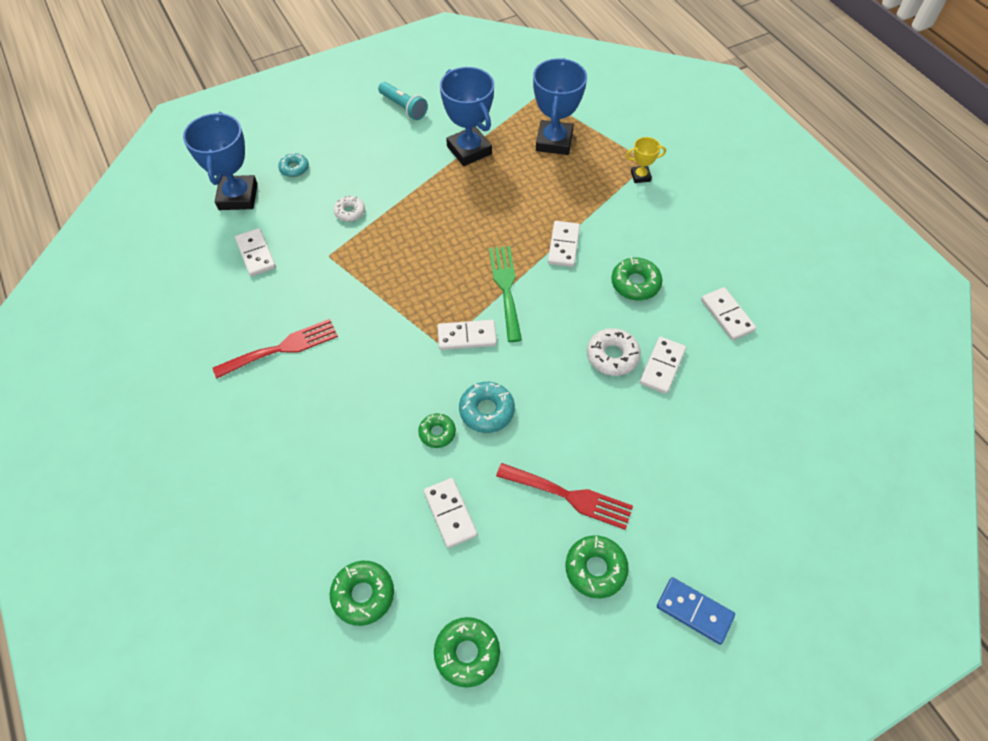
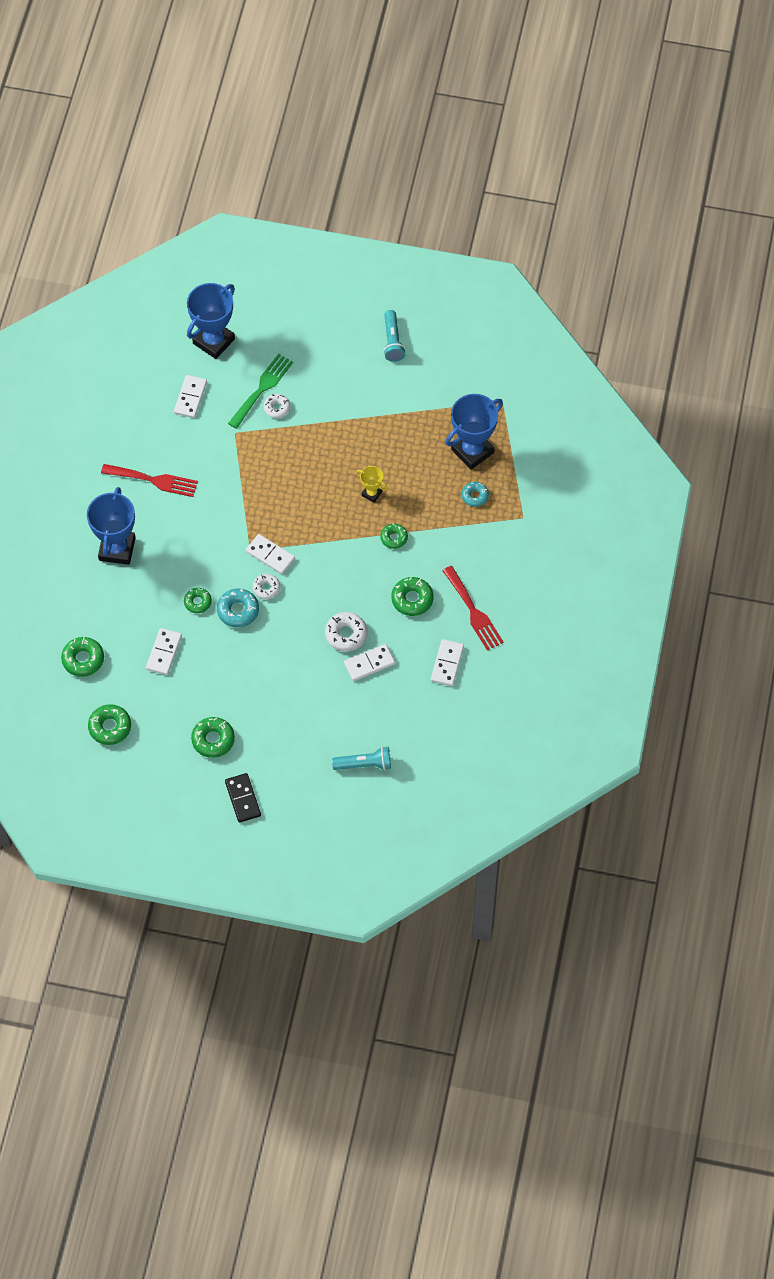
camera: 40 degrees right, 5 degrees up
(294, 168) = (270, 343): turquoise donut -> turquoise donut (475, 496)
(469, 150) = (404, 414): blue trophy -> blue trophy (117, 549)
(493, 369) = (266, 588): none -> white donut
(506, 288) = (326, 540): green fork -> green fork (262, 388)
(563, 245) = (394, 538): white domino -> green donut
(570, 496) = (237, 694): red fork -> red fork (473, 612)
(640, 176) = (504, 524): yellow trophy -> yellow trophy (371, 493)
(694, 611) = (243, 799): blue domino -> black domino
(766, 467) = (364, 764): none -> turquoise flashlight

